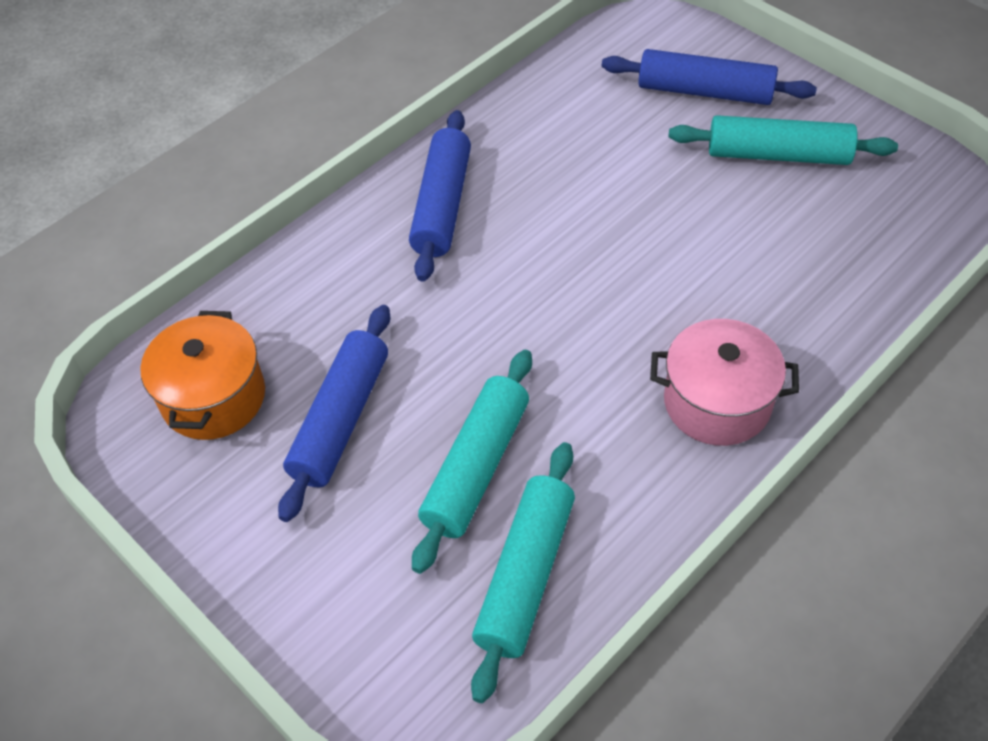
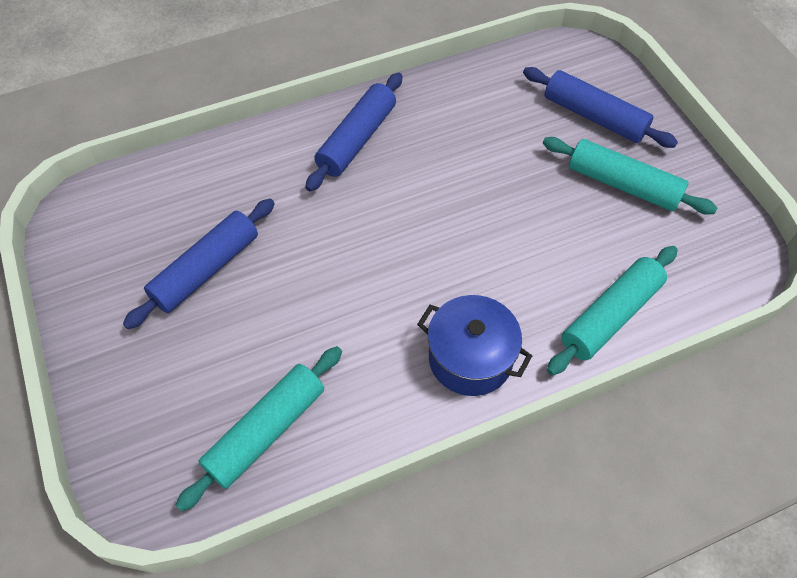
camera: 20 degrees right, 5 degrees up
(213, 397) = (135, 223): orange pot -> none
(476, 467) = (276, 339): turquoise rolling pin -> turquoise rolling pin (610, 316)
(717, 402) = (470, 358): pink pot -> blue pot

